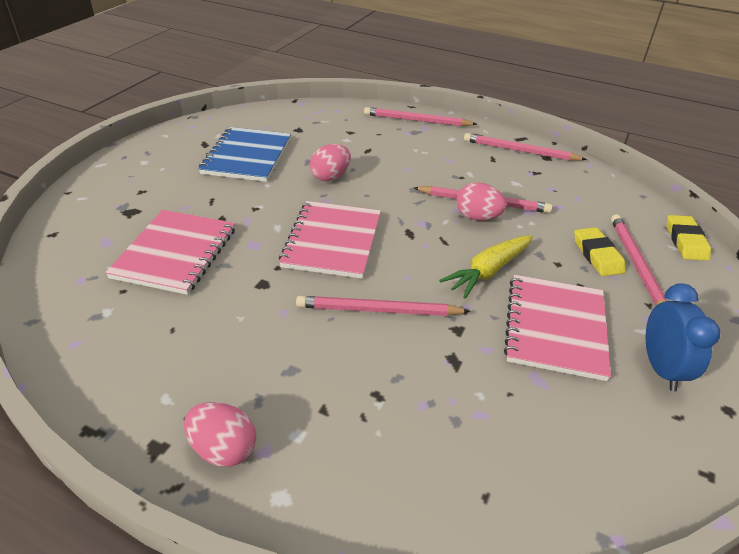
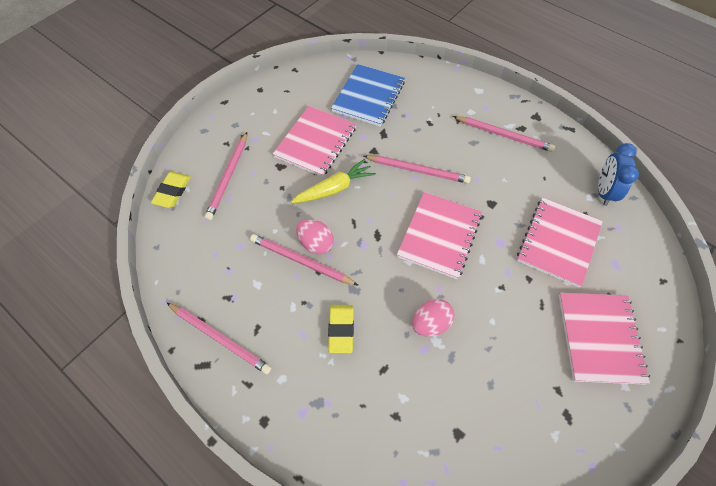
camera: 165 degrees left, 20 degrees up
(156, 185) = (599, 338): none -> pink notebook
(223, 449) = (505, 111): pink egg -> none
(247, 156) = (516, 378): blue notebook -> blue notebook (368, 96)
(416, 121) = (306, 431): pink pencil -> pink pencil (504, 135)
(597, 255) = (248, 190): yellow eraser -> yellow eraser (341, 329)
(661, 369) = (275, 111): blue clock -> blue clock (603, 192)

